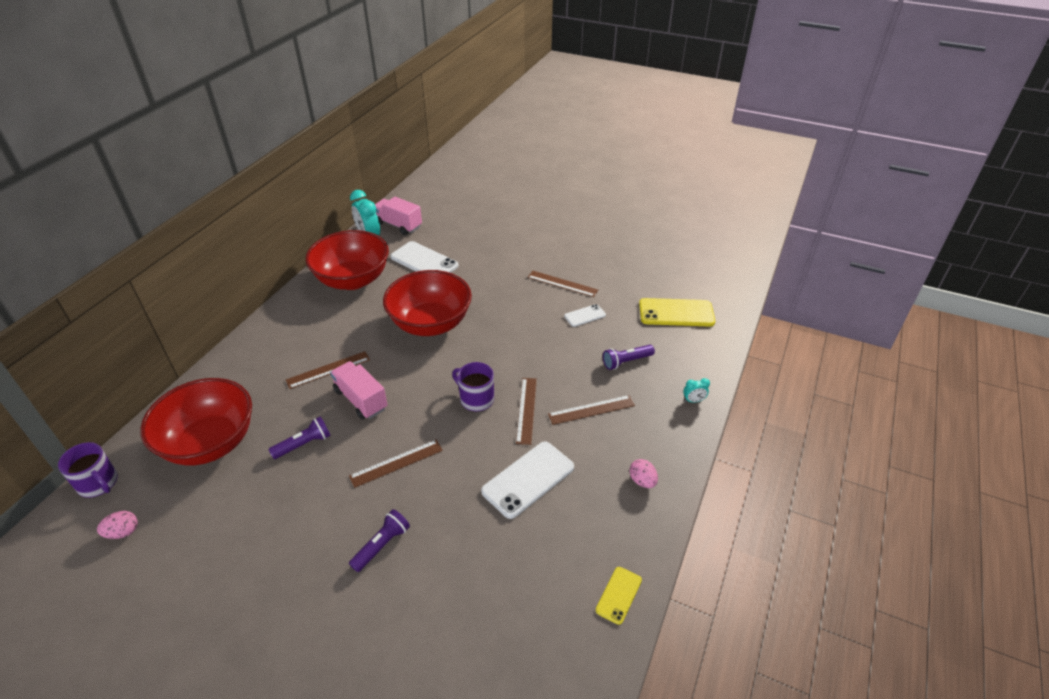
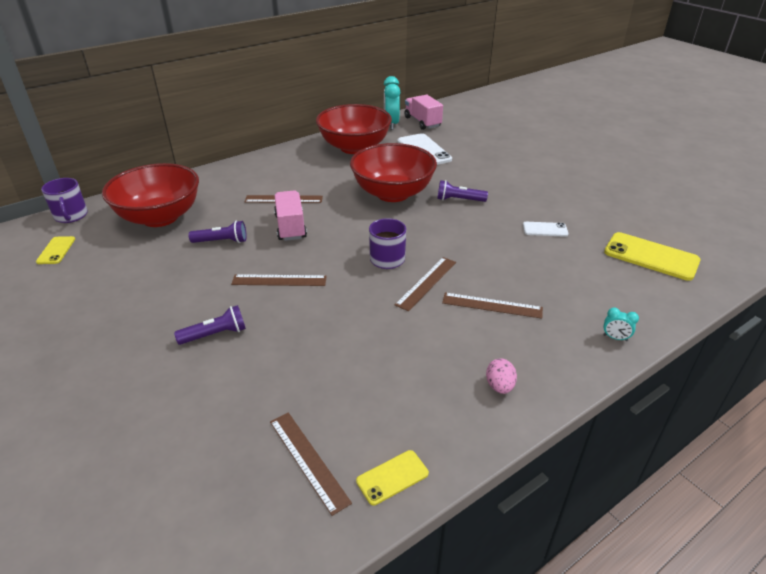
camera: 30 degrees right, 5 degrees down
(123, 532) = (56, 250): pink egg -> yellow phone
(528, 479) = (383, 337): white phone -> none
(562, 283) = (541, 199): brown ruler -> brown ruler (308, 460)
(626, 361) = (561, 279): purple flashlight -> purple flashlight (459, 200)

